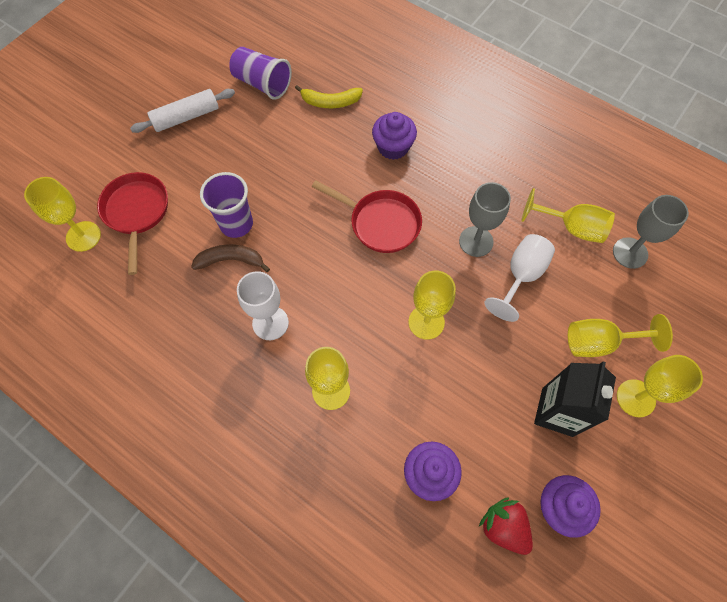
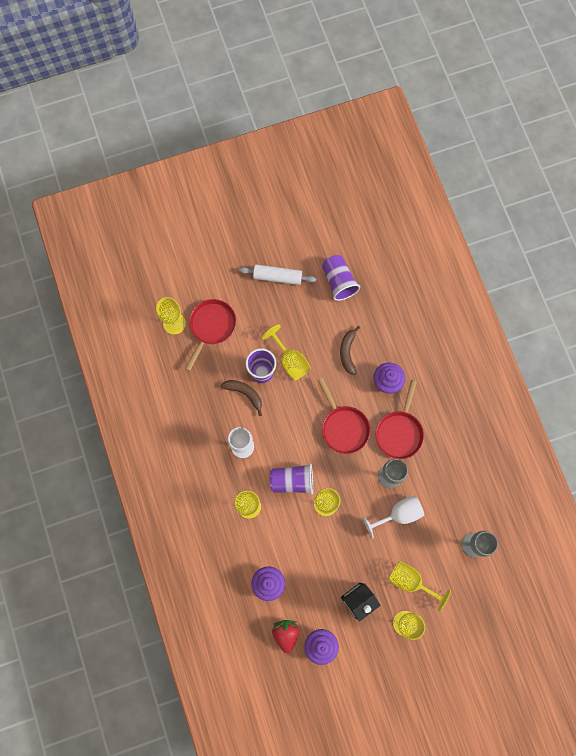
camera: 35 degrees right, 10 degrees up
(325, 144) = (348, 352): none -> brown banana
(330, 102) = (371, 323): yellow banana -> none
(364, 322) = (292, 481): none -> purple cup
(448, 189) = (399, 432): none -> red pan
(571, 228) = (452, 506): yellow goblet -> yellow goblet (290, 361)

